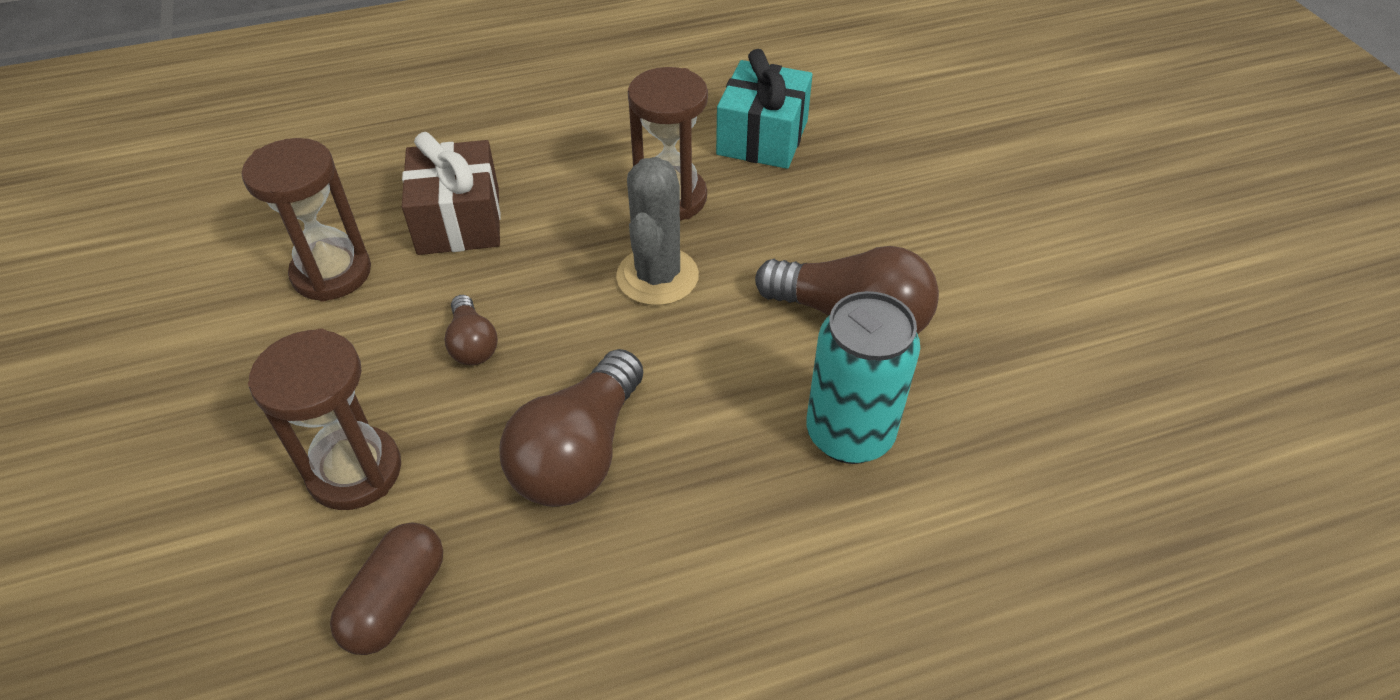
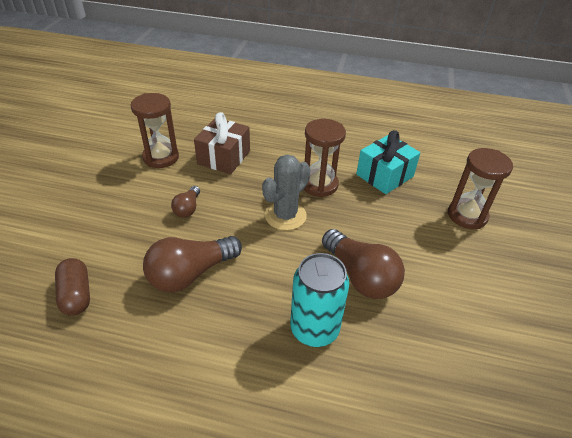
camera: 30 degrees right, 5 degrees down
(355, 471) = (105, 236): brown hourglass -> brown hourglass (467, 215)
(396, 601) = (76, 294): brown capsule -> brown capsule turned 75 degrees counterclockwise

